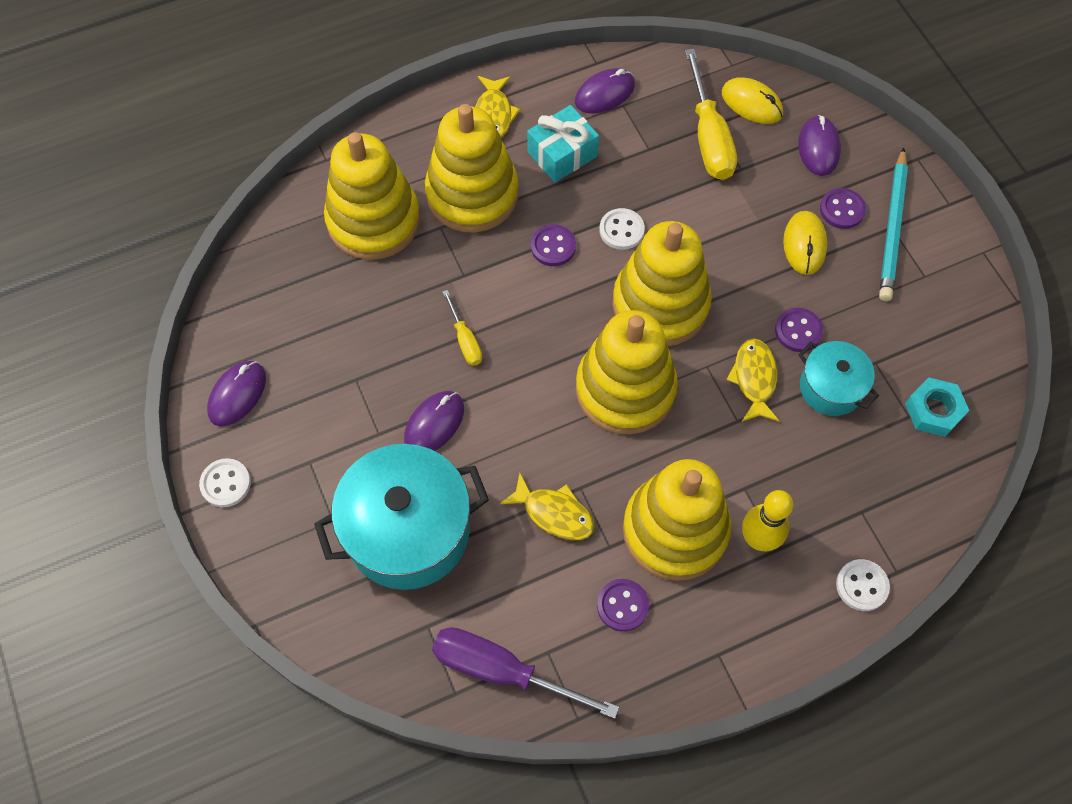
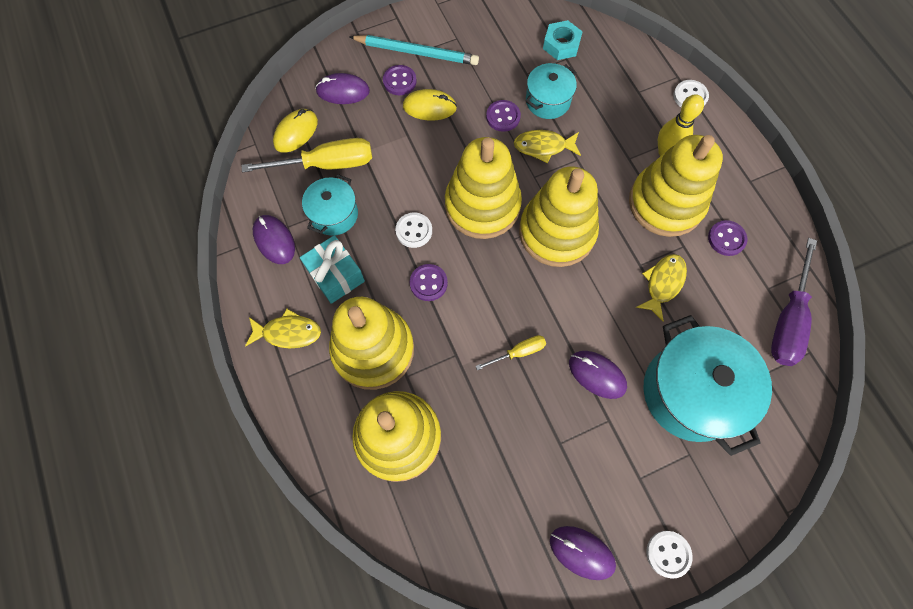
camera: 90 degrees left, 5 degrees up
(640, 148) = (334, 214): none -> turquoise pot

